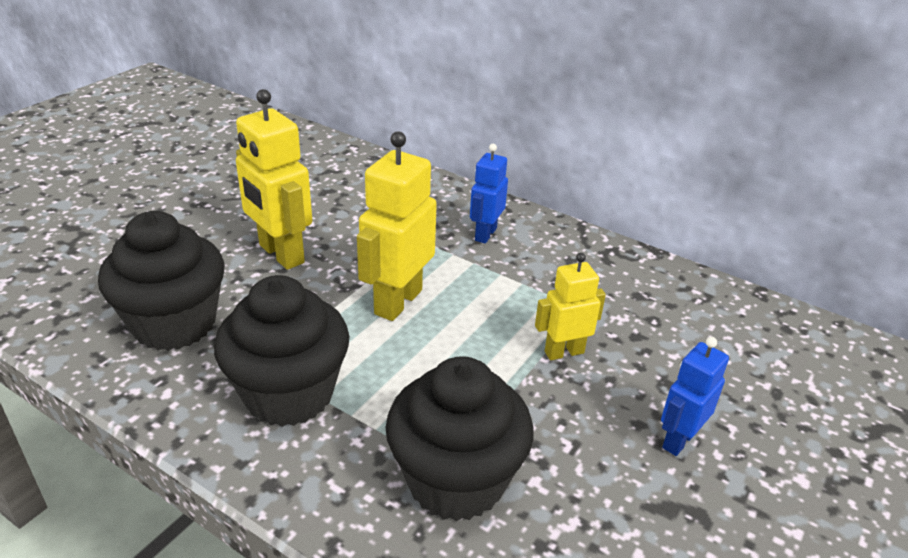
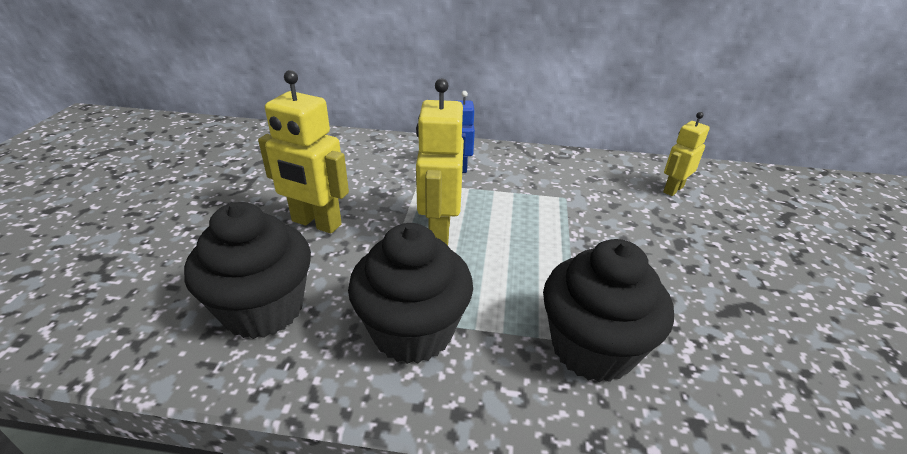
camera: 25 degrees left, 0 degrees up
(564, 352) = (580, 229): yellow robot -> yellow robot (673, 189)
(678, 440) = (697, 262): blue robot -> none

